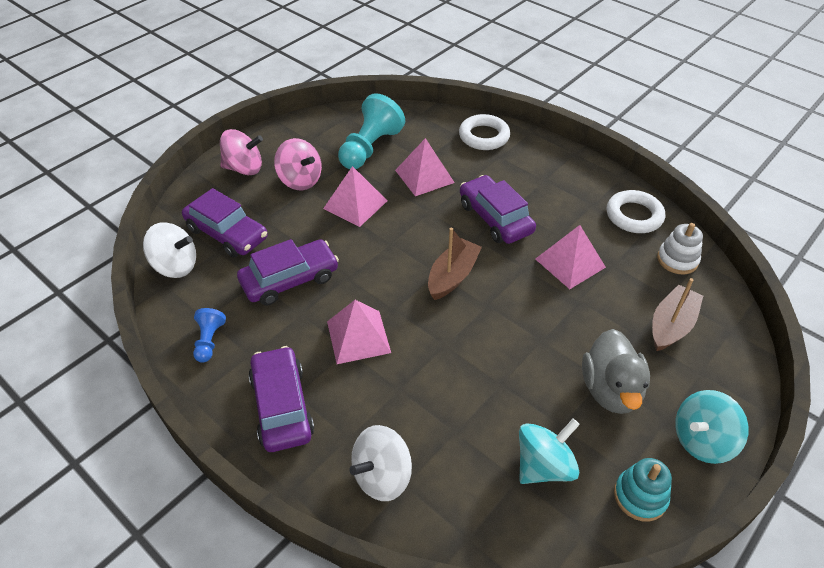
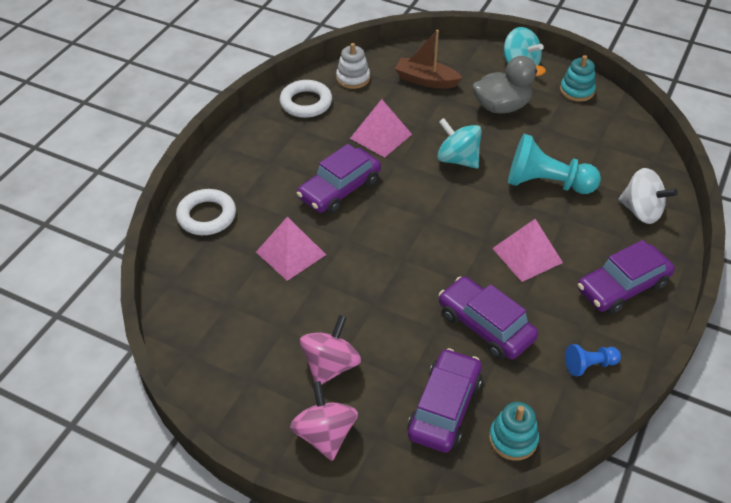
camera: 105 degrees left, 0 degrees up
(175, 266) = (513, 439): white spinning top -> turquoise stacking toy
(355, 204) = (356, 302): pink pyramid -> none
(370, 148) = (251, 313): turquoise pawn -> turquoise pawn (546, 183)
(452, 276) = (428, 206): brown boat -> none
(544, 466) = (582, 133): turquoise spinning top -> turquoise spinning top (458, 159)

